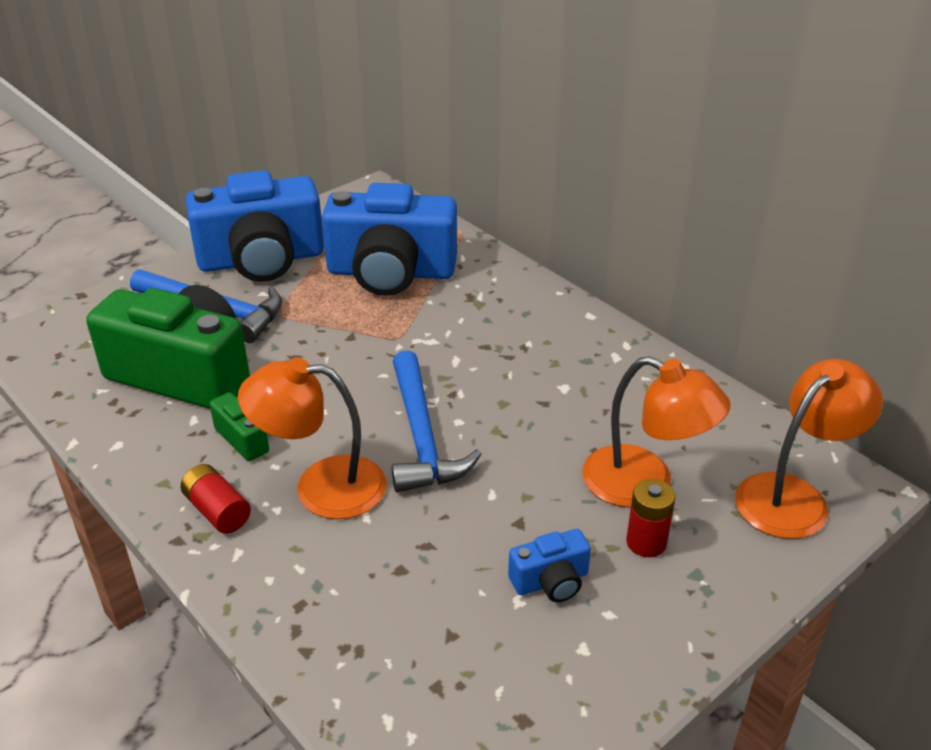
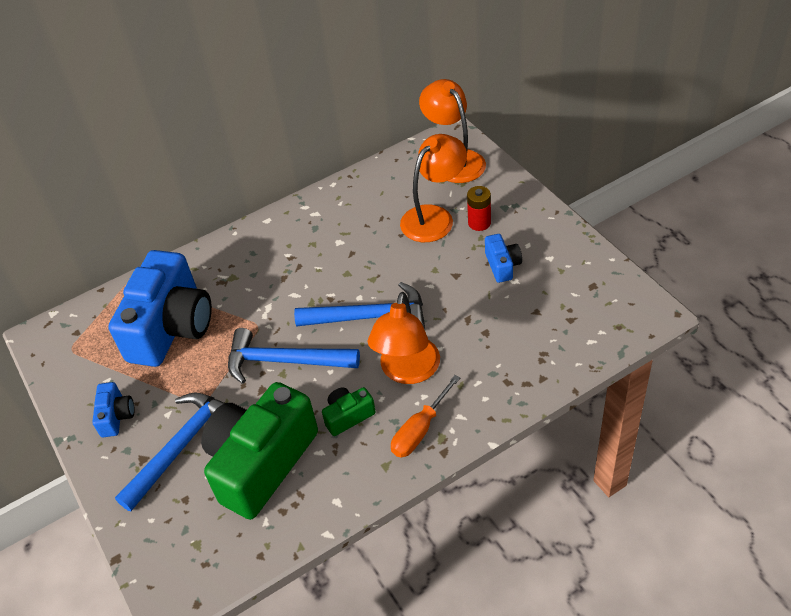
camera: 75 degrees left, 10 degrees up
(217, 511) = (420, 430): red battery -> orange screwdriver
(261, 260) = (116, 416): blue camera -> blue camera, size x0.44
(340, 368) = (284, 361): none -> blue hammer

